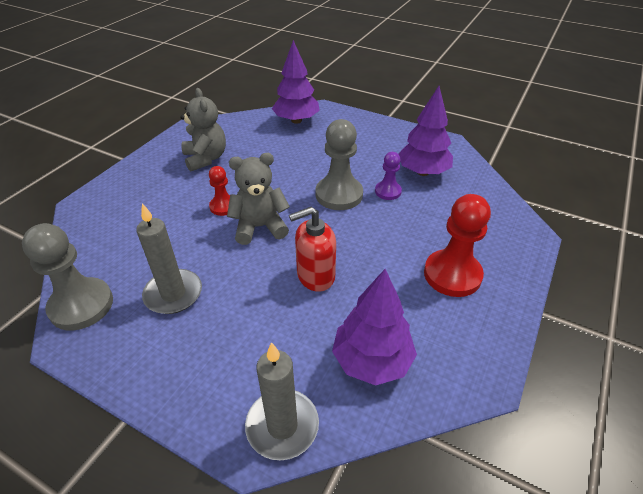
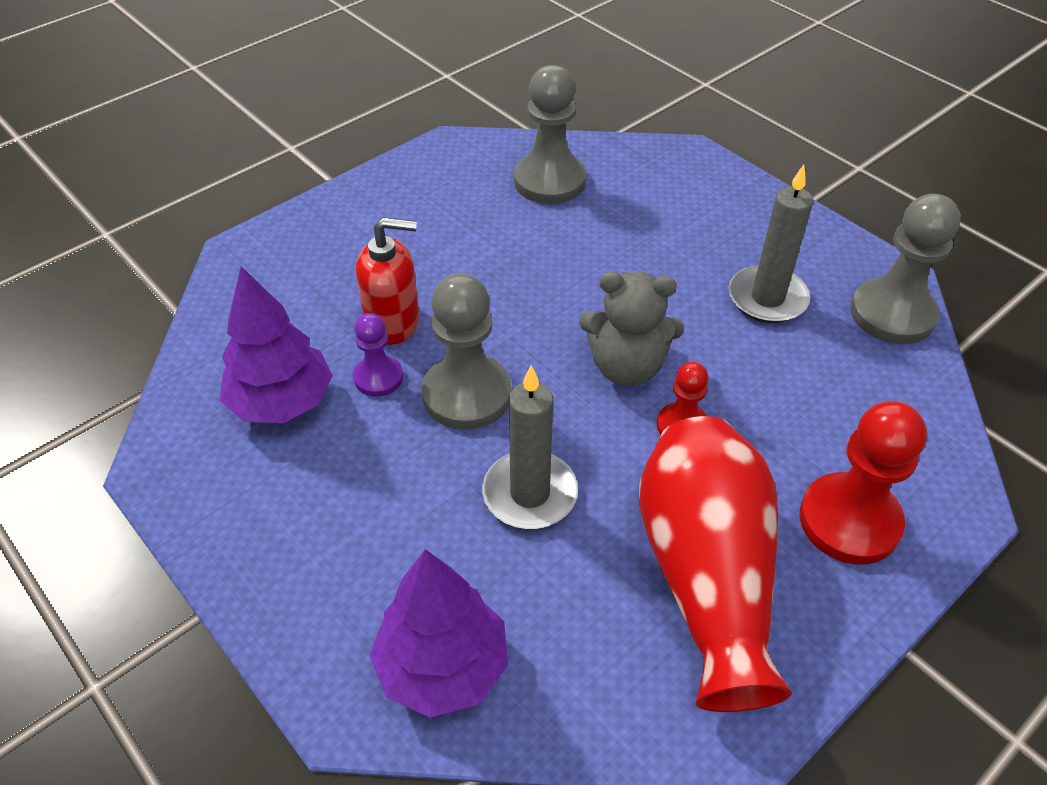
camera: 160 degrees left, 5 degrees up
(206, 158) = (706, 576): grey teddy bear -> red vase
(282, 426) = (658, 159): grey candle -> grey candle (530, 493)
(315, 276) = (571, 274): red soap dispenser -> red soap dispenser (393, 322)
(372, 360) = (549, 181): purple tree -> grey pawn
(452, 275) = (395, 232): red pawn -> red pawn (849, 521)

